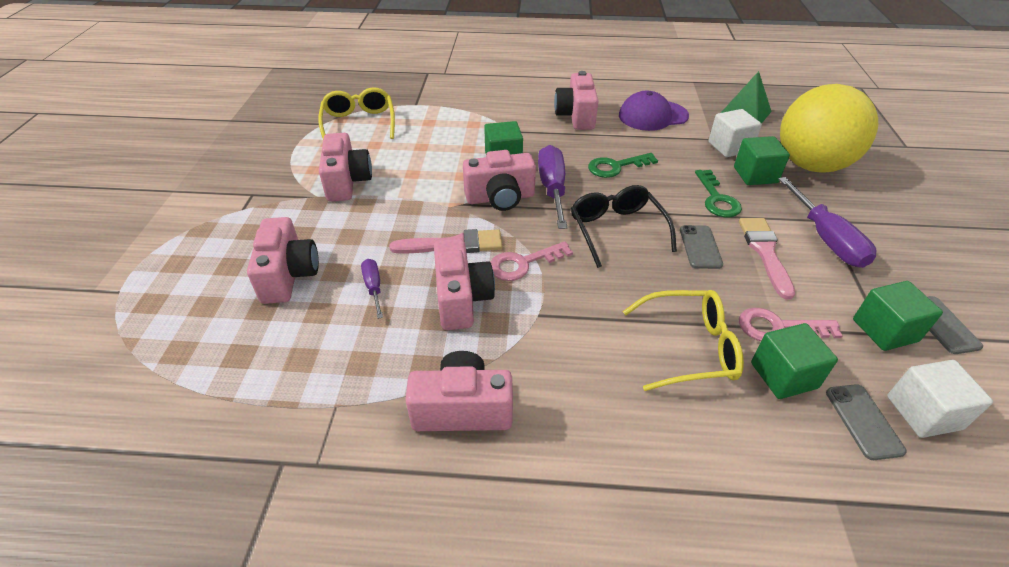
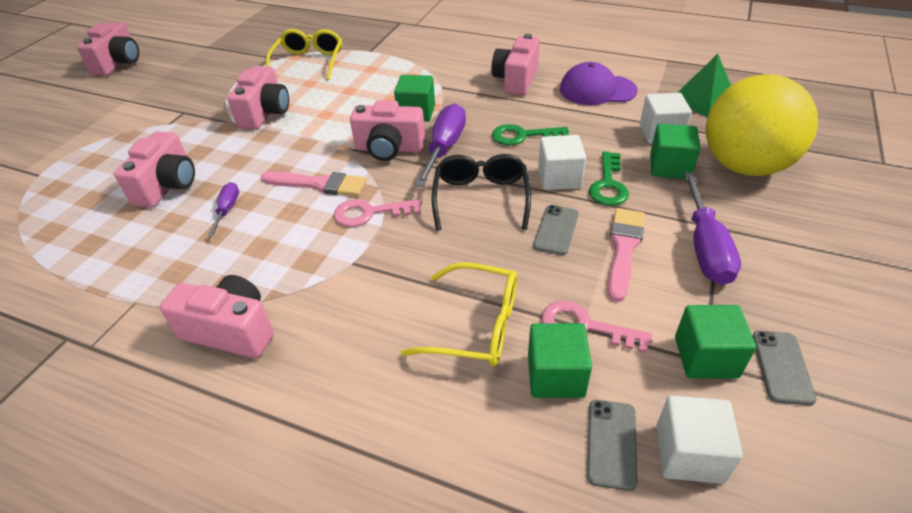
camera: 20 degrees right, 0 degrees up
(461, 299) = (294, 234): pink camera -> pink camera (119, 63)
(672, 200) = (559, 178): none -> white cube

